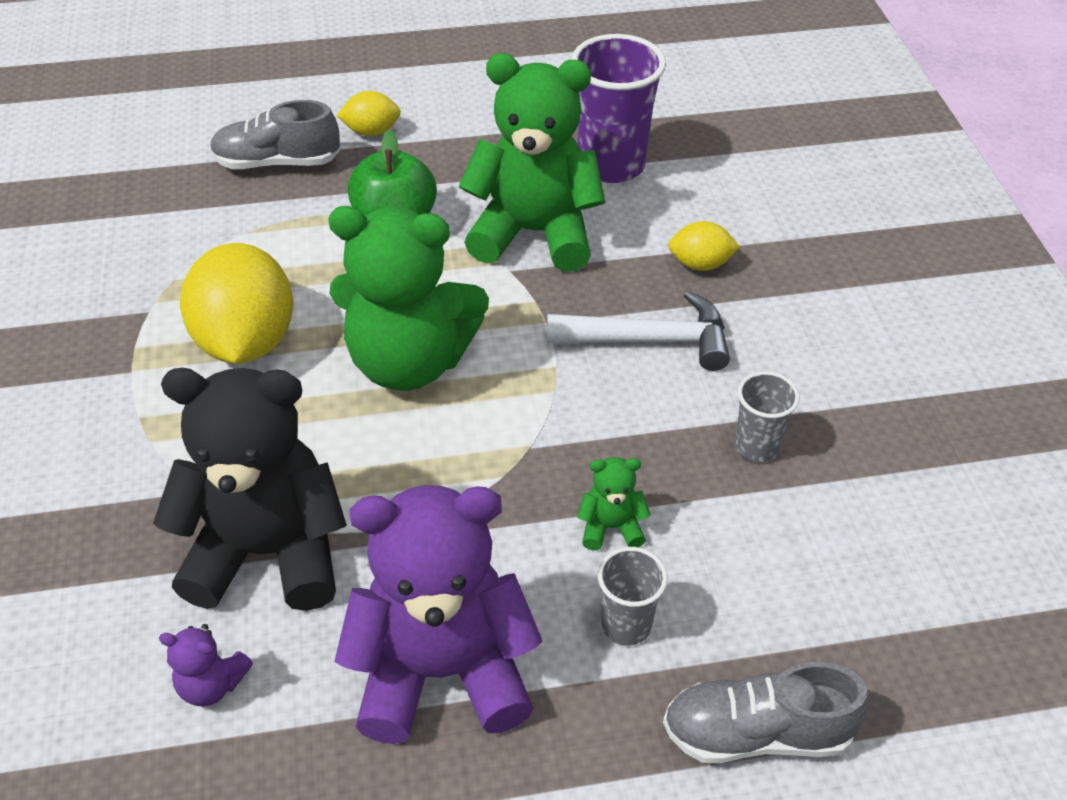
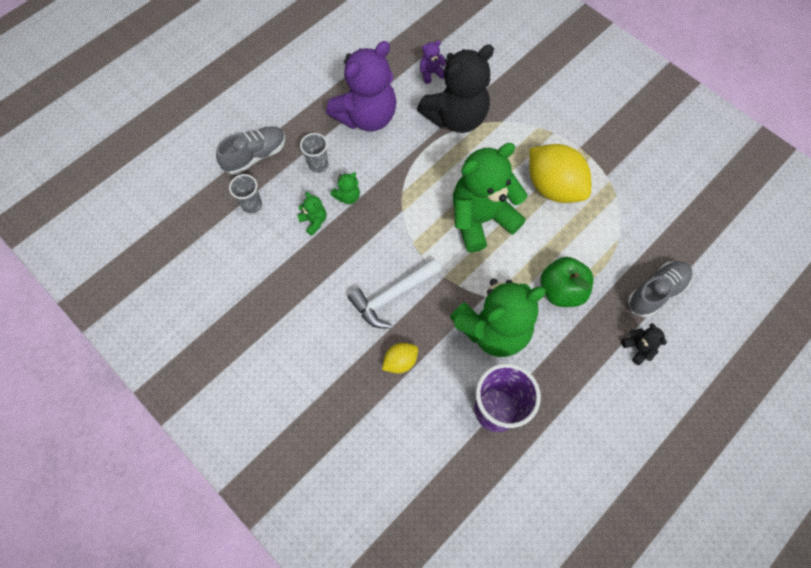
camera: 145 degrees right, 20 degrees up
(371, 131) = (638, 348): yellow lemon -> black teddy bear
(708, 520) = (314, 221): none -> green teddy bear
(756, 446) = (314, 267): grey cup -> grey cup (252, 205)

